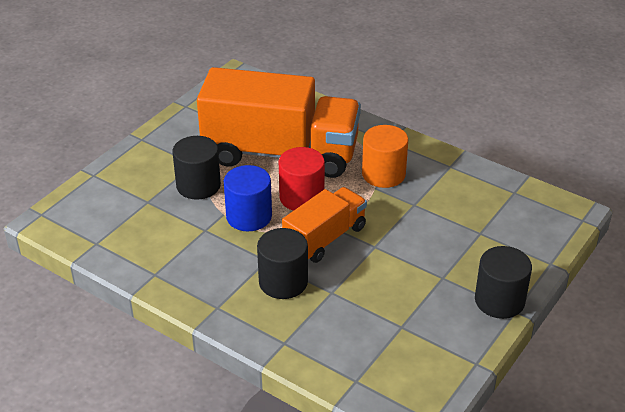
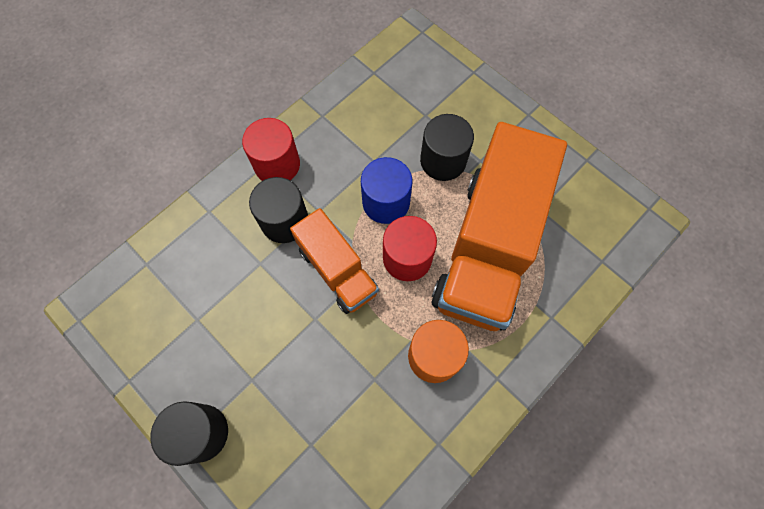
camera: 100 degrees right, 30 degrees up
(219, 299) = (277, 164): none -> red cylinder

